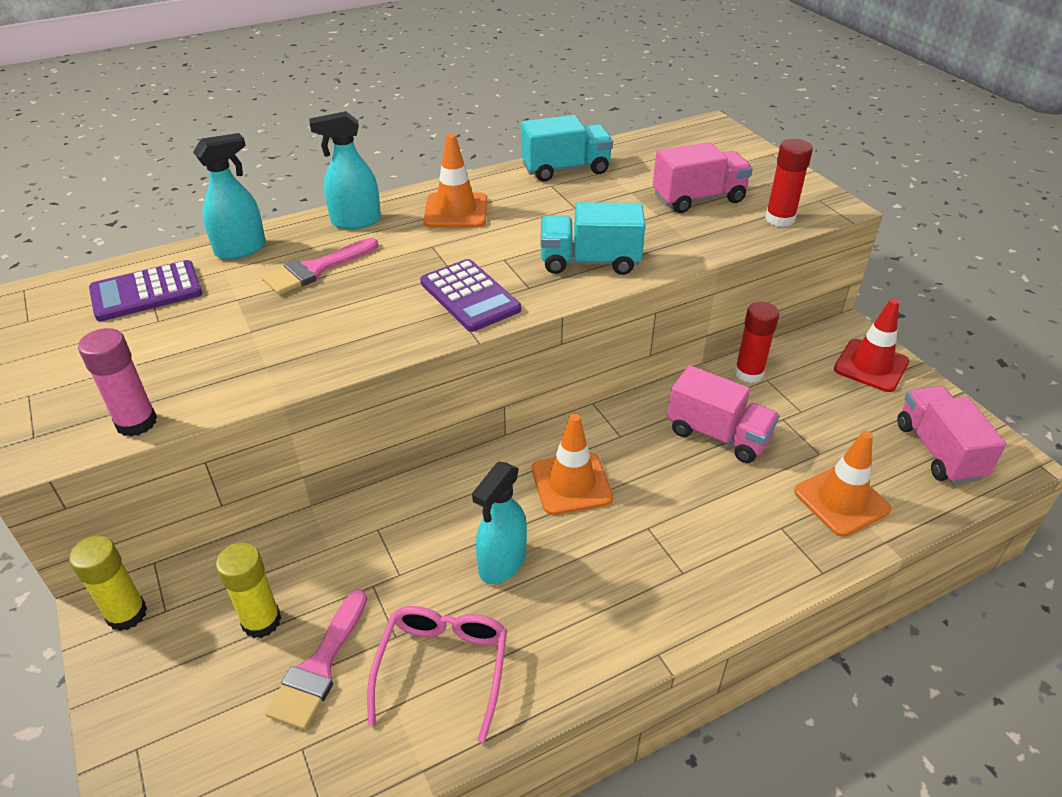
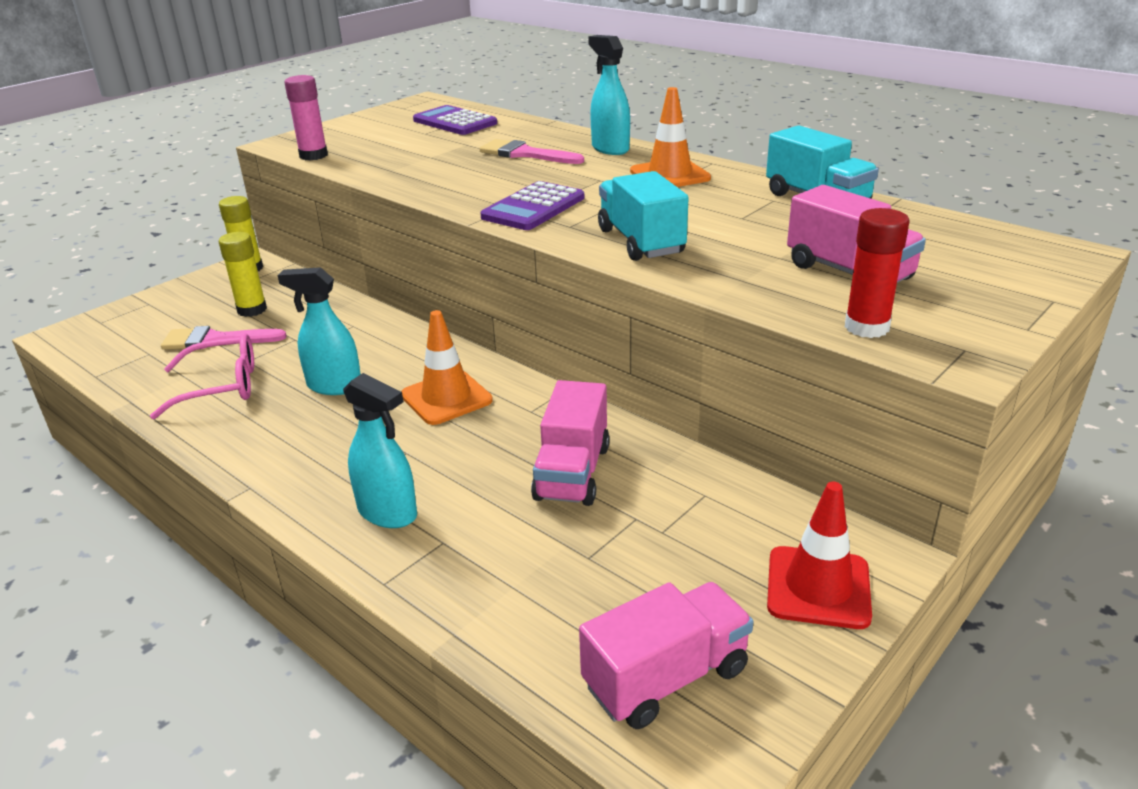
camera: 70 degrees right, 10 degrees down
(241, 249) = (531, 129): turquoise spray bottle -> turquoise spray bottle (388, 513)
(749, 373) = (706, 478): red glue stick -> none
(841, 500) = (510, 586): orange traffic cone -> none

